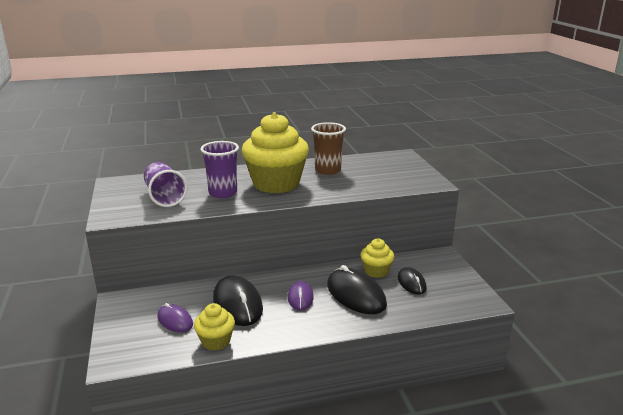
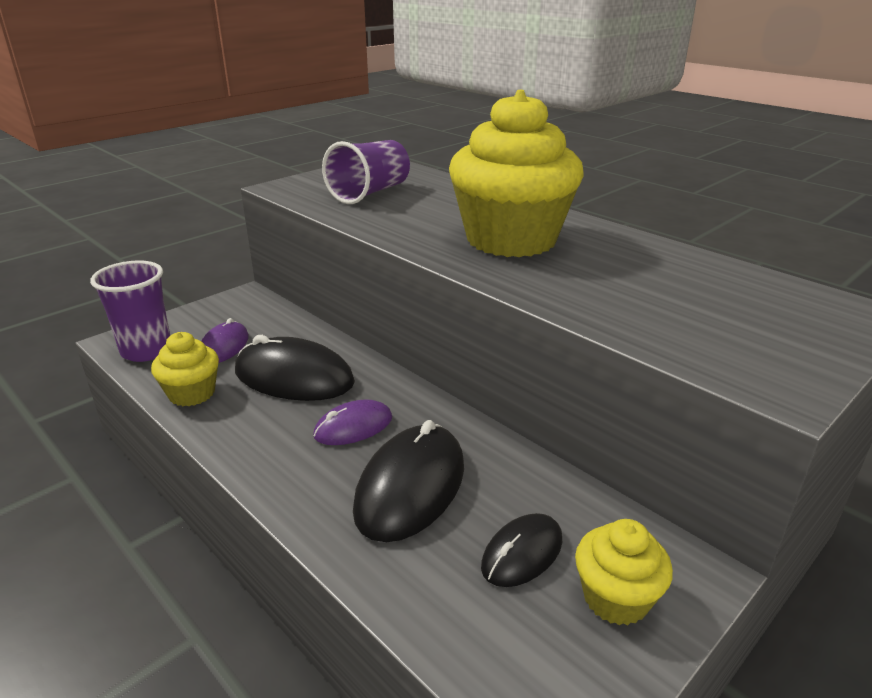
camera: 60 degrees right, 5 degrees up
(223, 193) = (426, 217): purple cup -> purple cup (146, 350)
(237, 304) = (294, 377): black mouse -> black mouse turned 75 degrees clockwise
(328, 170) = (634, 262): brown cup -> none
(376, 271) = (517, 486): yellow cupcake -> yellow cupcake (616, 598)

